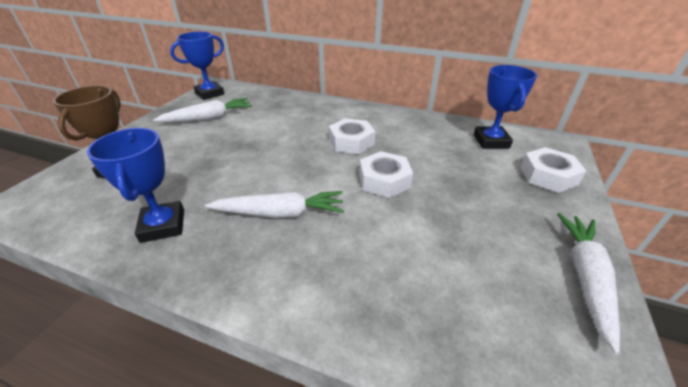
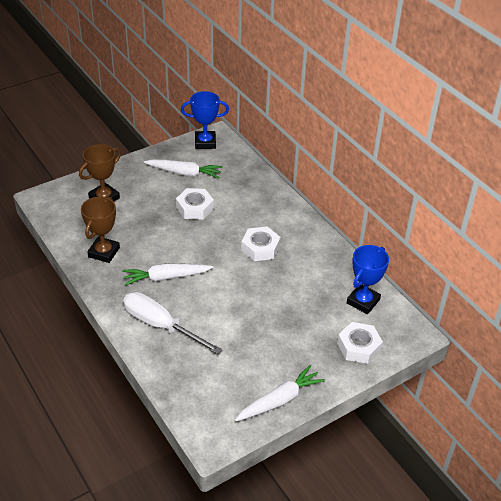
camera: 35 degrees right, 5 degrees up
(163, 225) = (104, 252): blue trophy -> brown trophy
(280, 213) = (166, 277): white carrot -> white carrot turned 135 degrees clockwise
(333, 275) = (161, 325): none -> white screwdriver
(384, 180) = (246, 289): white nut -> white nut (195, 208)

